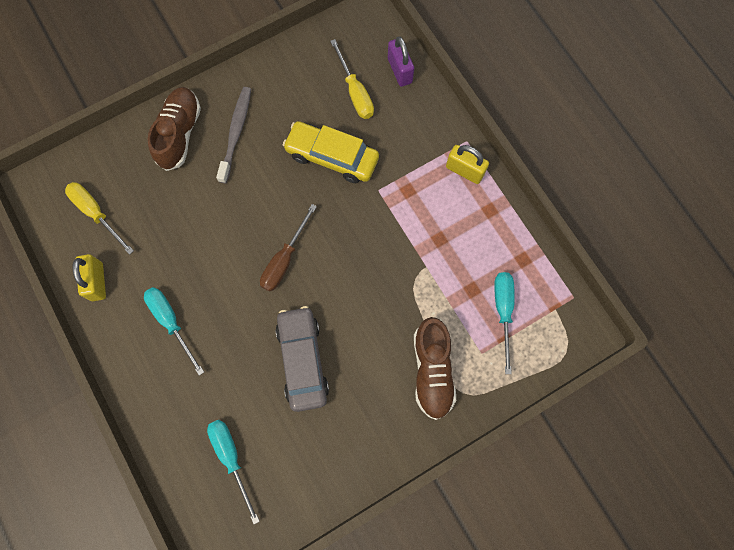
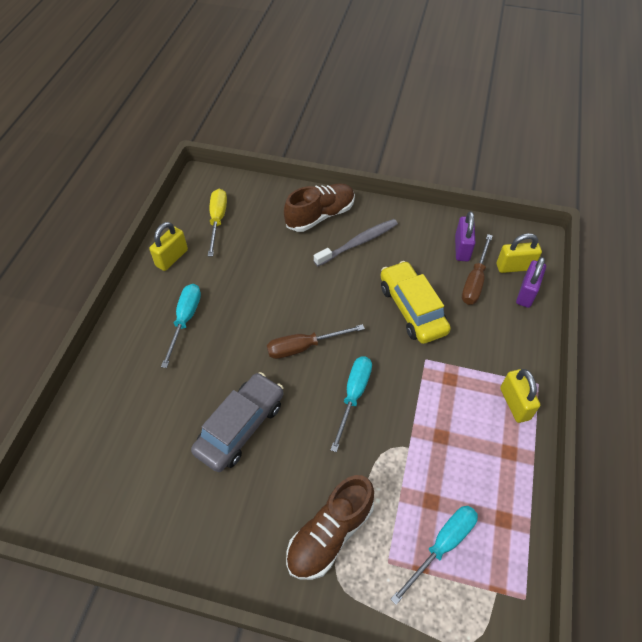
camera: 45 degrees right, 20 degrees down
(231, 458) = (116, 446): turquoise screwdriver -> turquoise screwdriver (353, 396)
(320, 69) = (462, 248): none -> purple padlock
(355, 92) = (474, 281): yellow screwdriver -> brown screwdriver
(372, 54) = (514, 267): none -> yellow padlock

